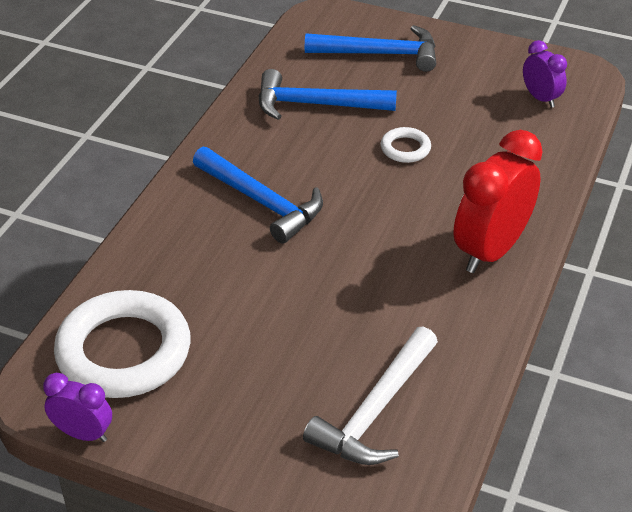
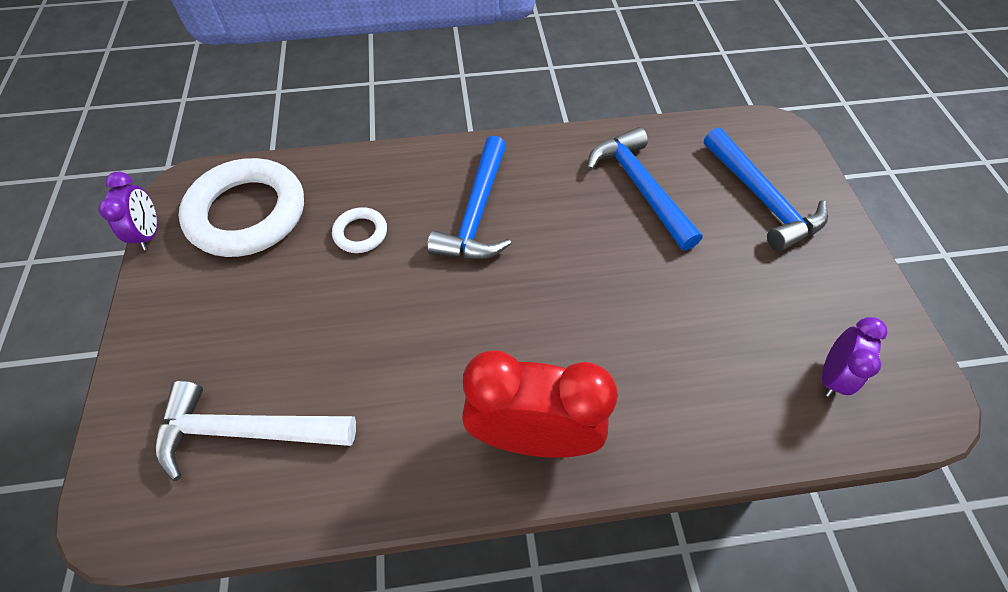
camera: 60 degrees right, 15 degrees up
(405, 148) = (635, 285): white ring -> white ring (360, 233)

